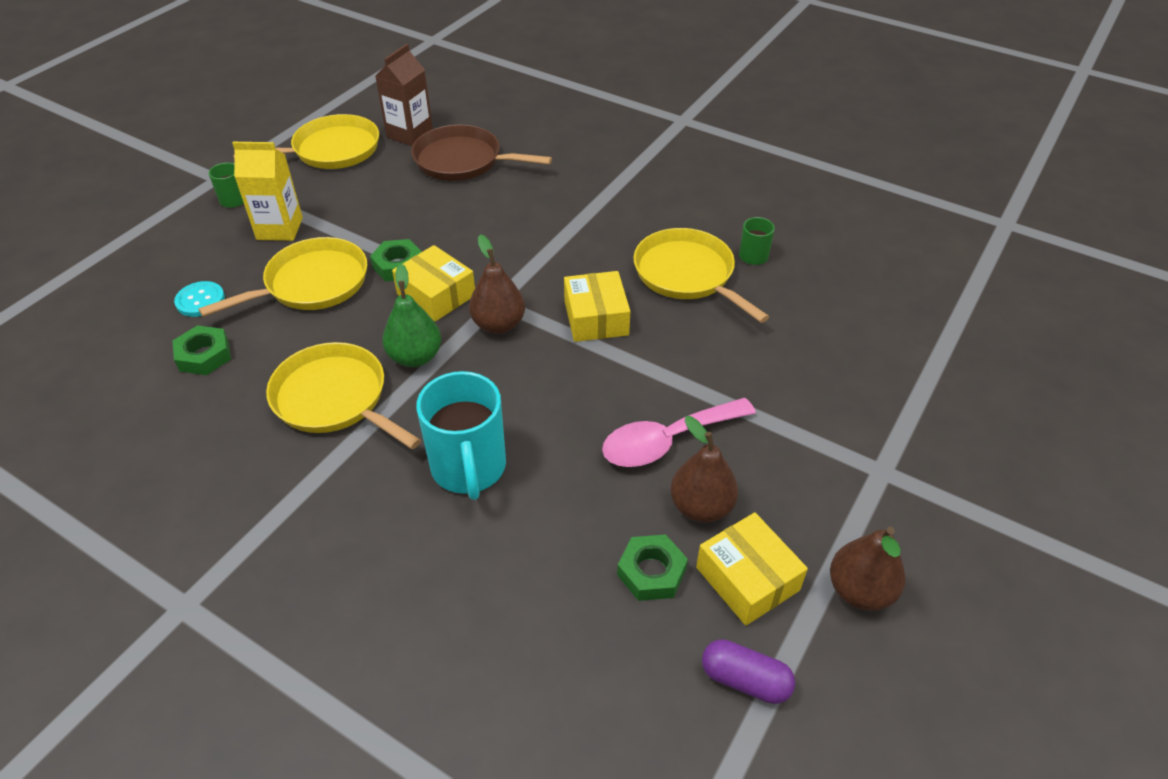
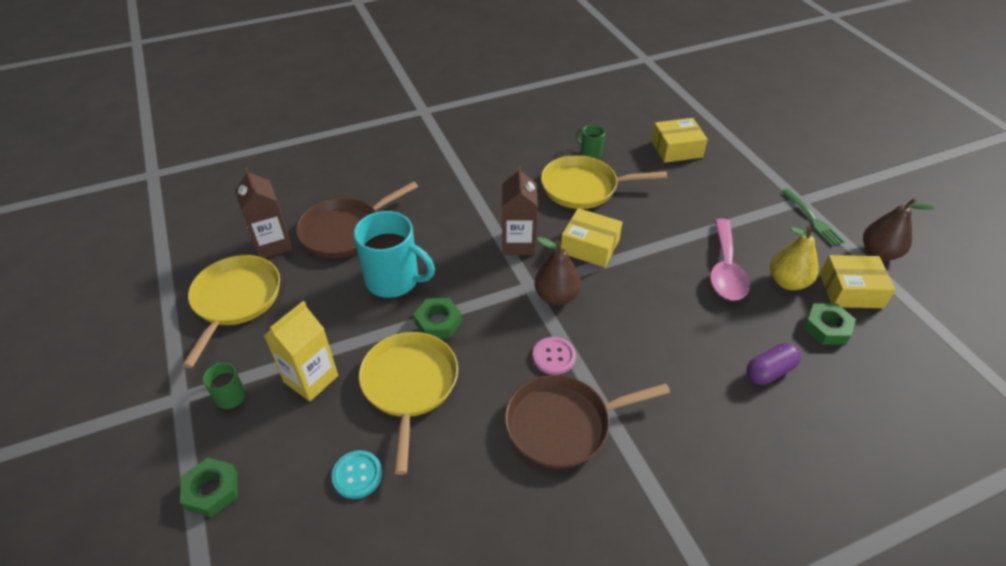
camera: 55 degrees left, 0 degrees up
(204, 355) = (437, 498): green nut -> green nut (212, 490)
(334, 398) = (563, 425): yellow pan -> brown pan
(415, 357) = (554, 357): green pear -> pink button
(436, 295) = (493, 315): yellow box -> yellow box (676, 149)
(469, 468) = (689, 375): turquoise mug -> turquoise mug (394, 280)
(550, 267) = (518, 243): none -> brown carton
(701, 507) = (787, 282): brown pear -> yellow pear
(745, 680) = (920, 327): purple capsule -> purple capsule (769, 371)
(855, 496) = (812, 219): none -> green fork

